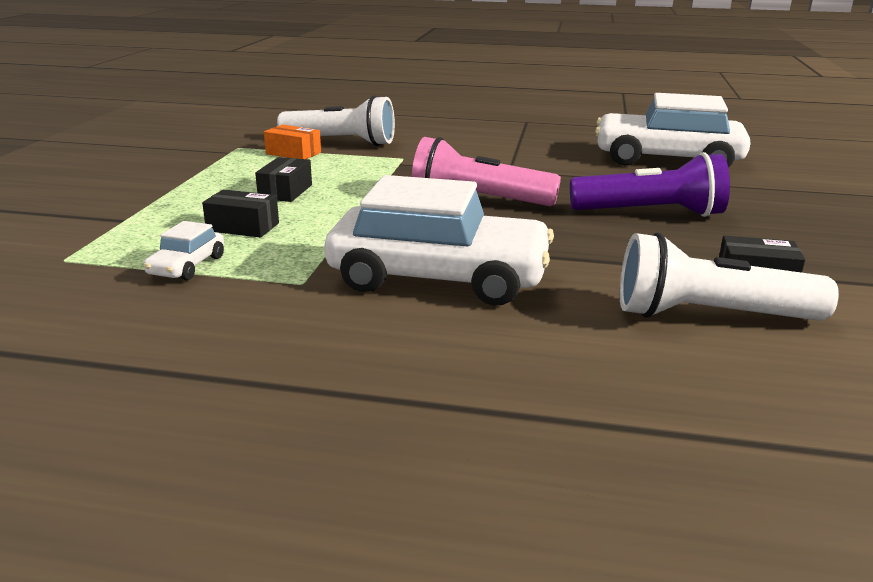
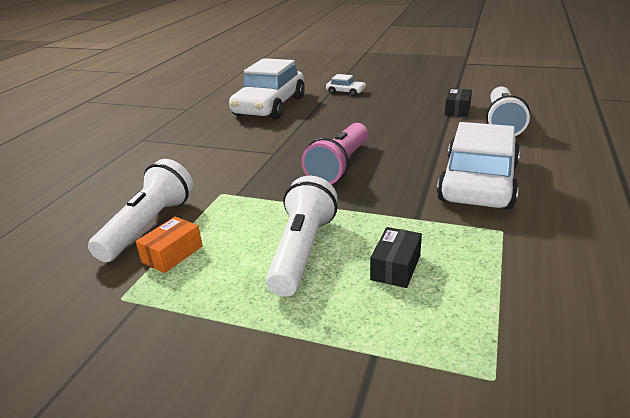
camera: 80 degrees left, 5 degrees up
(187, 266) = (488, 288): white car -> white car (345, 92)
(285, 191) = (302, 250): black box -> white flashlight
(651, 213) = (369, 120): purple flashlight -> none

